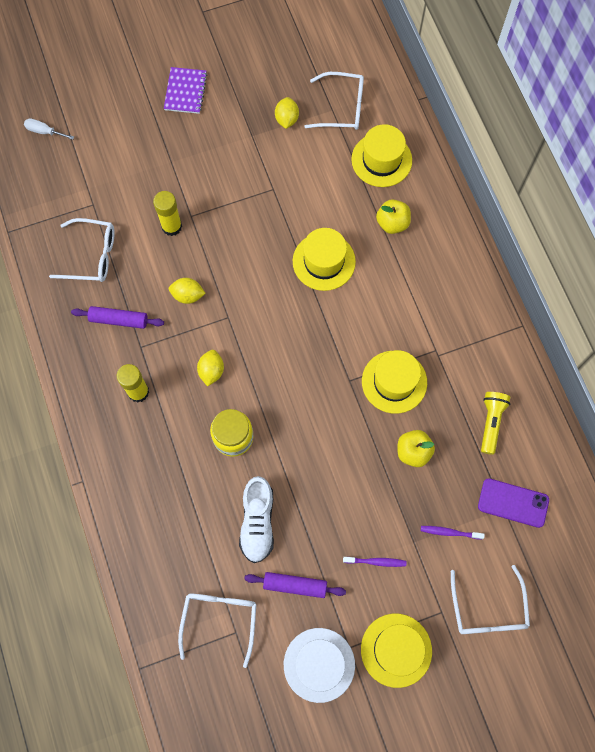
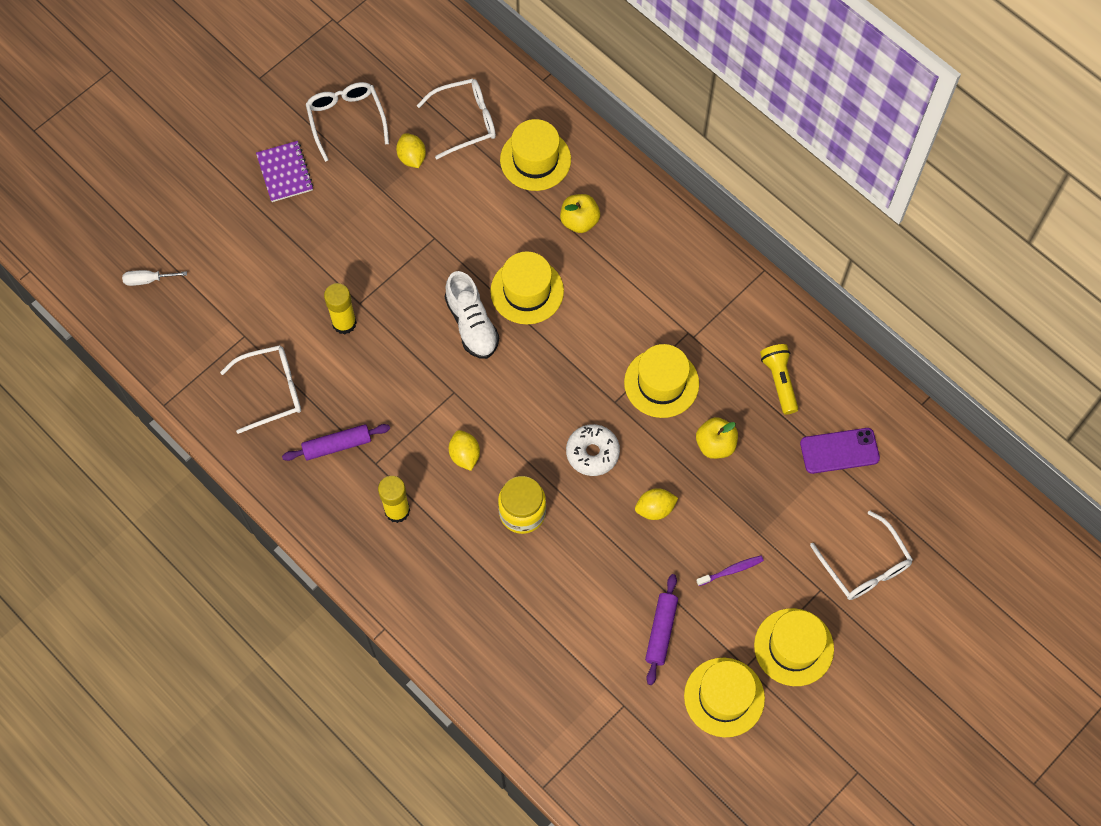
camera: 25 degrees left, 5 degrees down
(188, 295) = (399, 388): yellow lemon -> yellow lemon (655, 509)
(219, 620) = (601, 701): white glasses -> white glasses (346, 120)
(257, 522) = (591, 586): white shoe -> white shoe (472, 324)
(295, 585) = (661, 631): purple rolling pin -> purple rolling pin turned 60 degrees counterclockwise
(311, 414) = (592, 453): none -> white donut
(319, 664) = (724, 697): white hat -> yellow hat
(450, 532) = (791, 508): purple toothbrush -> none

